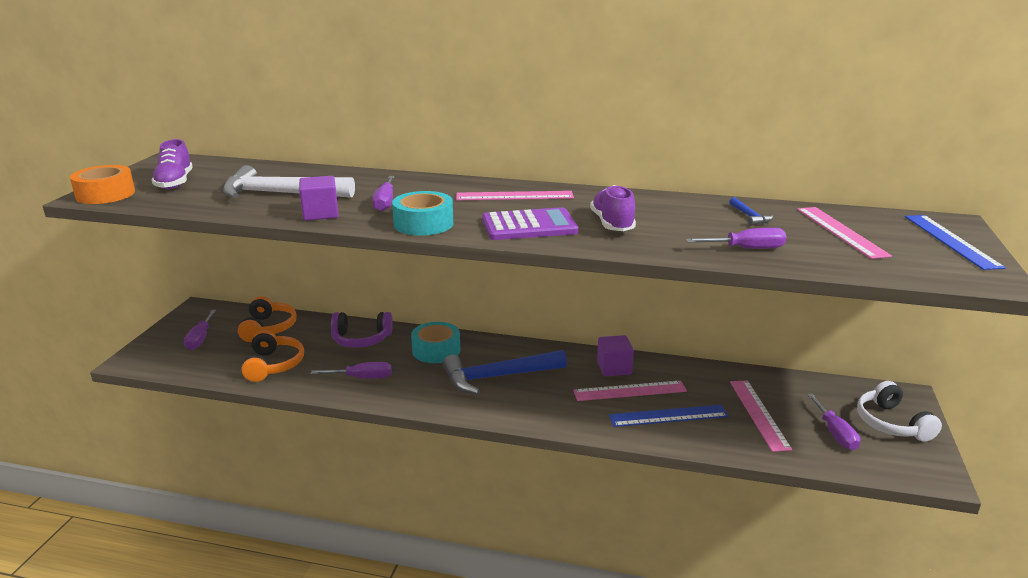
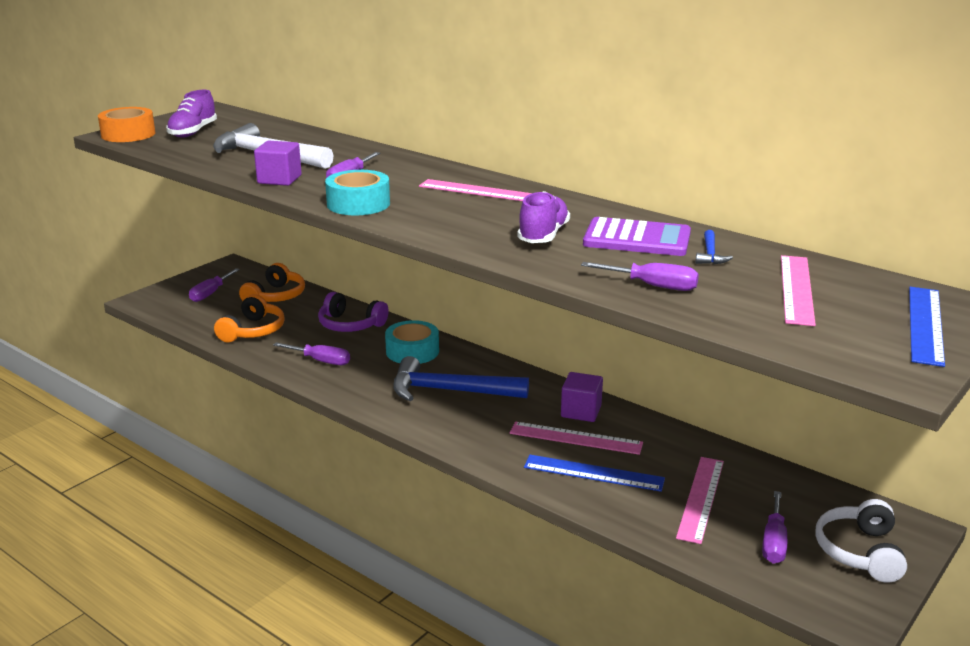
camera: 25 degrees right, 0 degrees up
(529, 226) = (455, 223): purple calculator -> purple calculator (637, 239)

